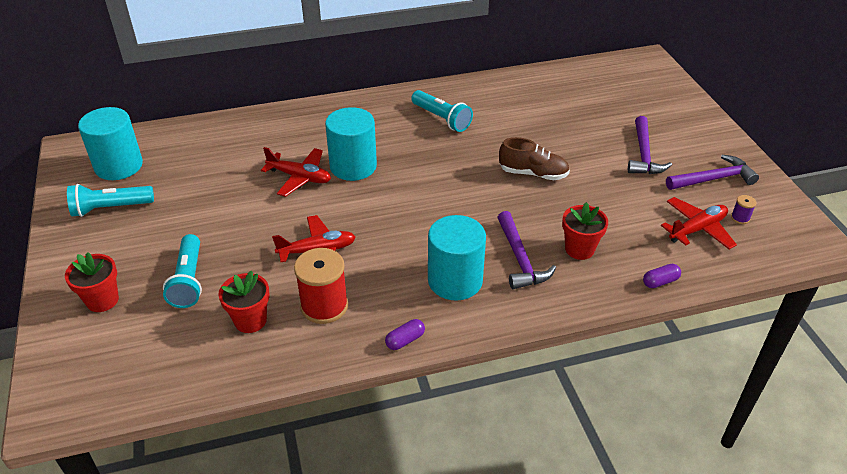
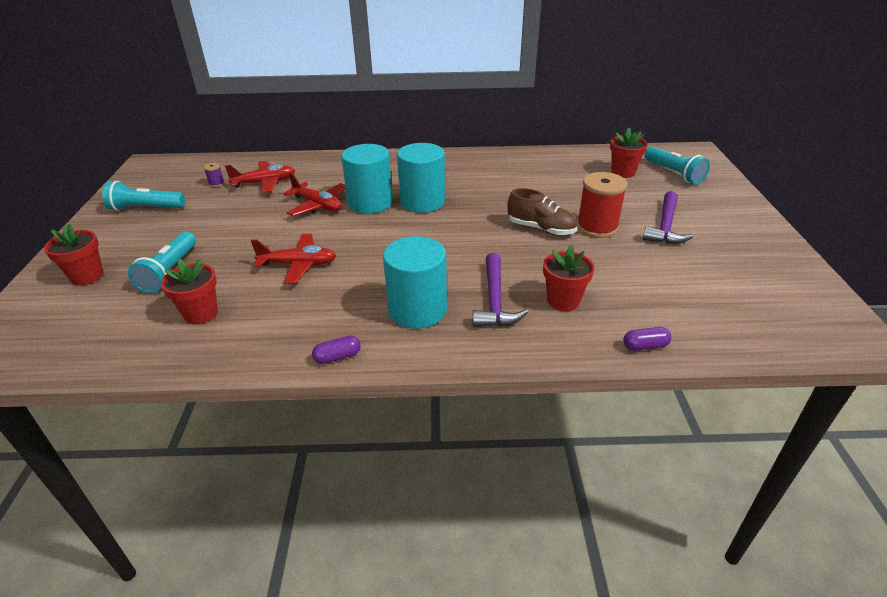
camera: 15 degrees right, 5 degrees down
(119, 166) = (174, 180): turquoise cylinder -> turquoise cylinder (422, 202)
(324, 306) = (276, 312): red spool -> red spool (597, 227)
(441, 119) = (471, 176): turquoise flashlight -> turquoise flashlight (673, 173)
(587, 95) = (623, 172): none -> red flower pot
(697, 229) = (705, 301): red plane -> red plane (265, 183)
(713, 179) = (738, 257): purple hammer -> none
(740, 218) = (761, 297): purple spool -> purple spool (216, 183)

